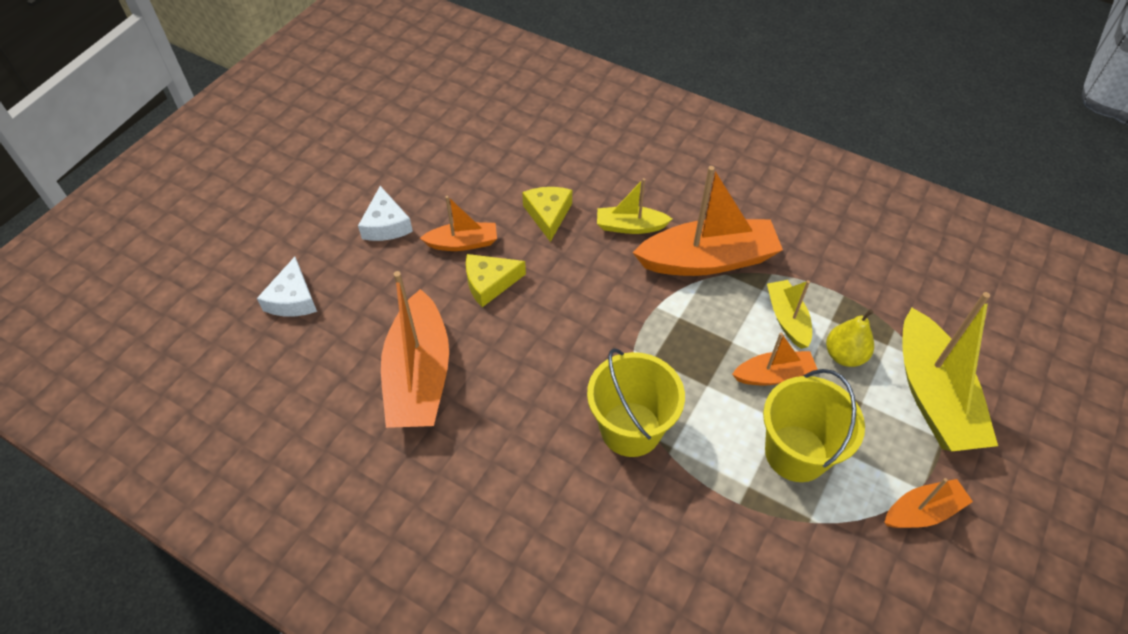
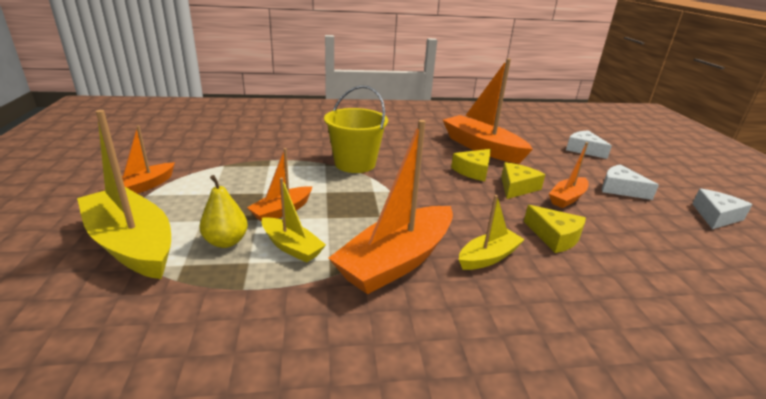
camera: 140 degrees right, 25 degrees down
(368, 158) = (716, 216): none -> white cheese
(498, 334) = (473, 171): none -> yellow cheese
(796, 453) = (245, 183): yellow bucket -> none

